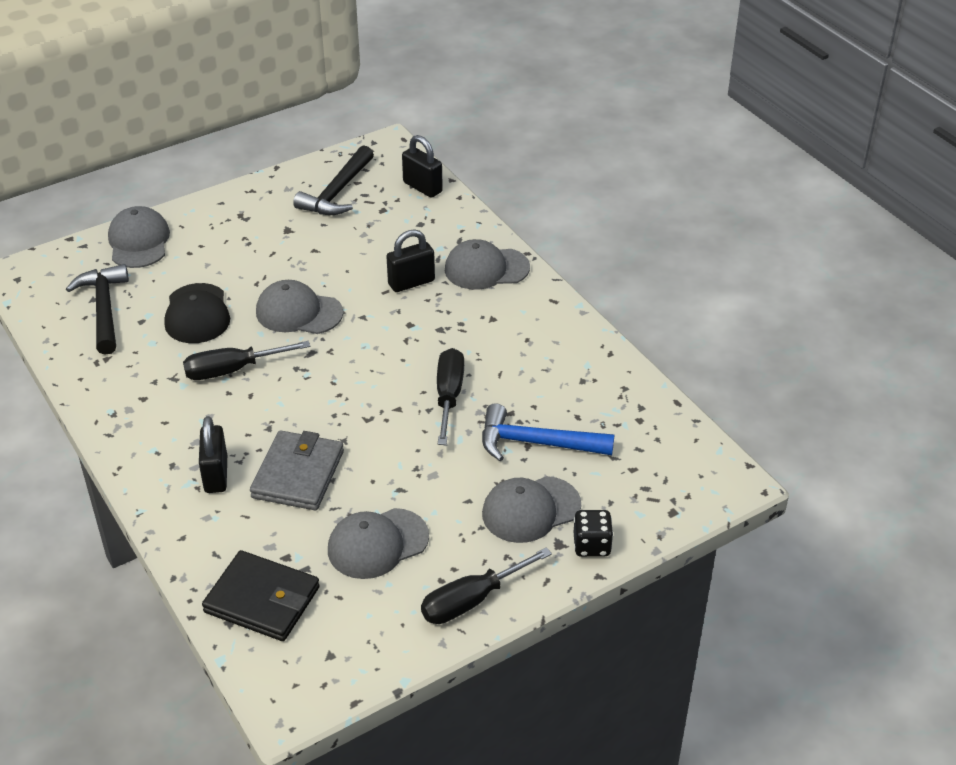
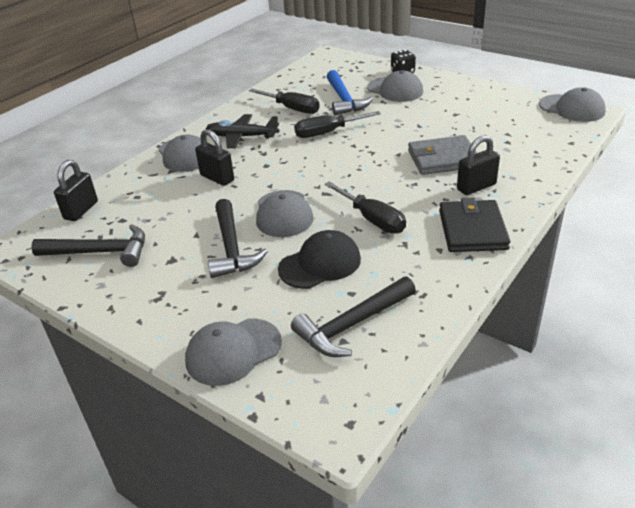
camera: 110 degrees left, 5 degrees down
(262, 600) = (544, 138): black wallet -> black wallet (472, 230)
(272, 267) = (232, 248): none -> black hammer
(377, 544) = (465, 120): grey cap -> grey cap (572, 108)
(472, 600) = (470, 88): black screwdriver -> black screwdriver (292, 109)
(496, 321) = (242, 137): none -> black plane

